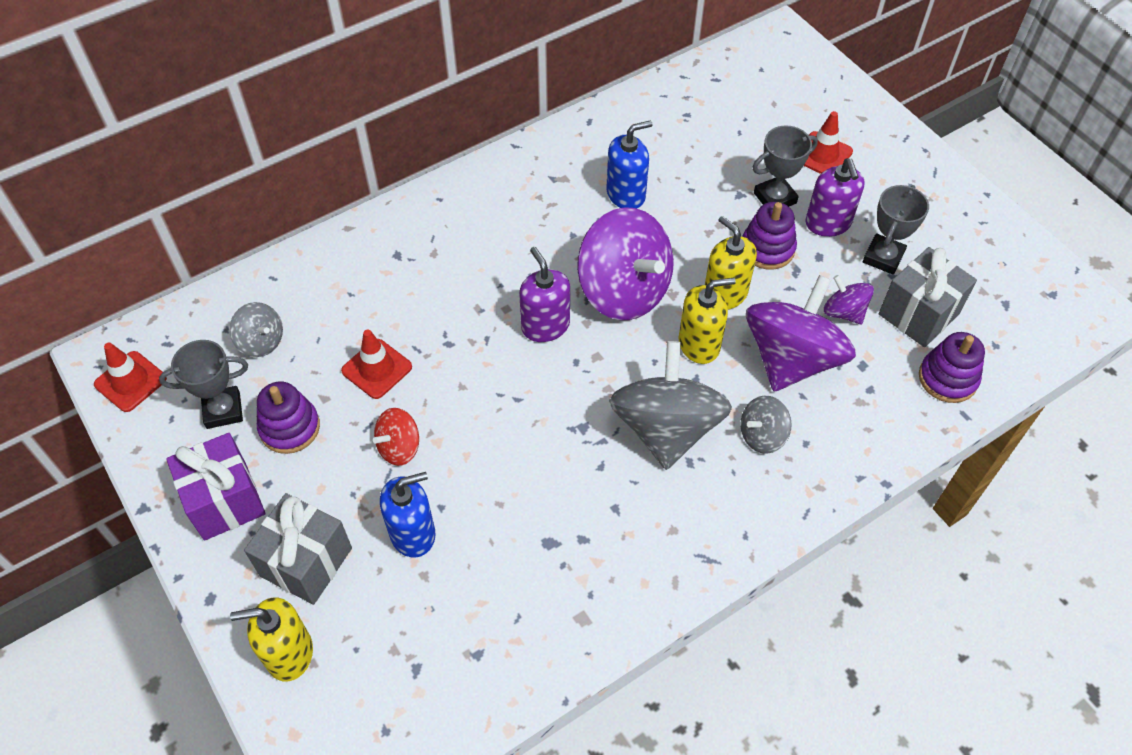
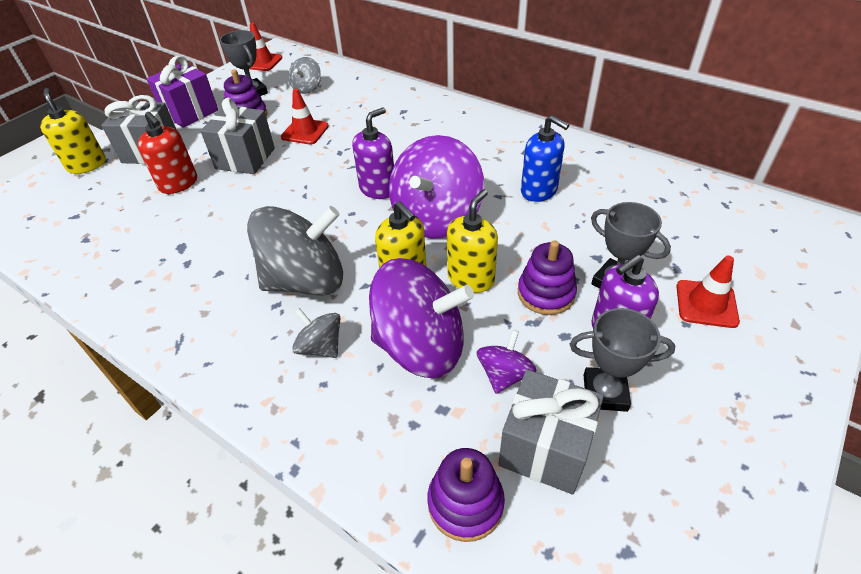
camera: 70 degrees right, 10 degrees down
(399, 447) = (245, 158): red spinning top -> grey gift
(413, 533) = (178, 184): blue soap dispenser -> red soap dispenser

